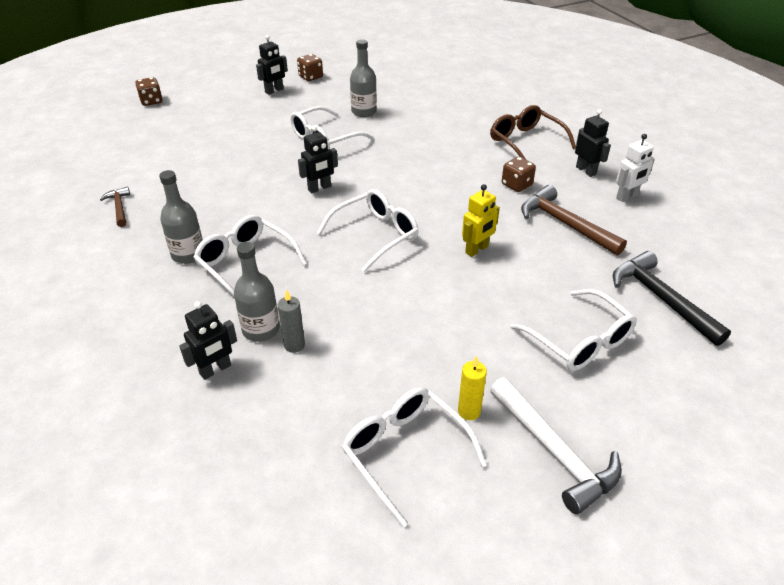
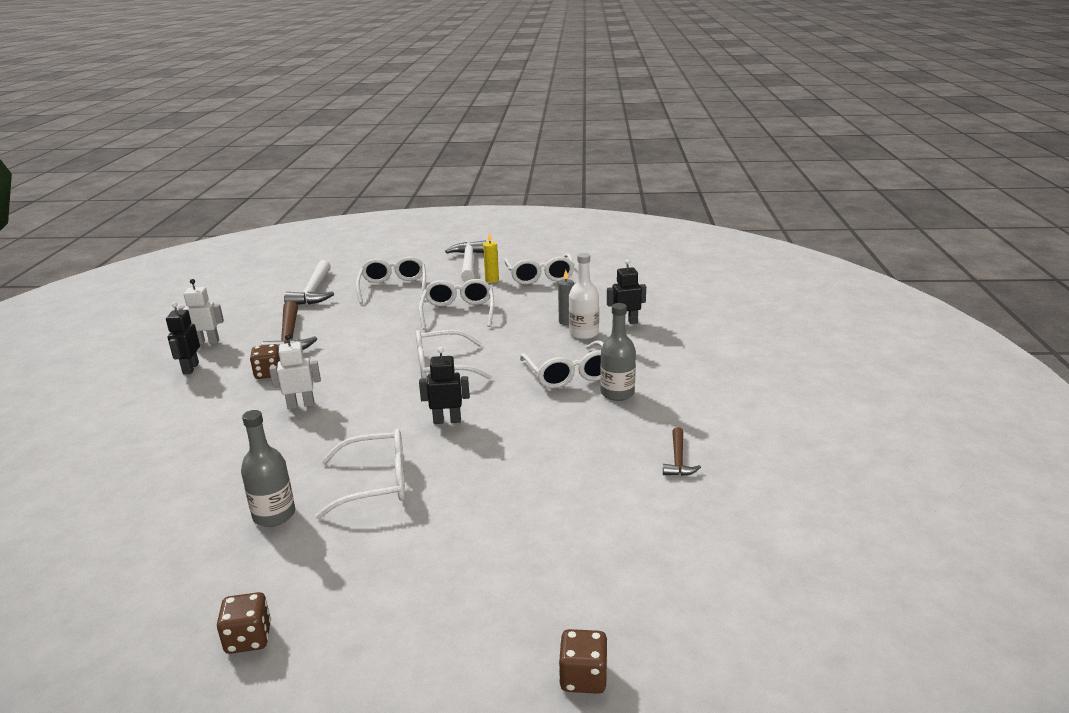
camera: 150 degrees left, 15 degrees down
(261, 329) = (584, 333): grey bottle -> white bottle
(274, 91) = (346, 619): black robot -> none
(442, 319) = (458, 312): none -> white glasses
(447, 169) = (301, 405): none -> white robot
(477, 250) = (380, 339): yellow robot -> none
(525, 142) = (180, 410): brown glasses -> none
(661, 299) = (314, 291): black hammer -> white hammer

